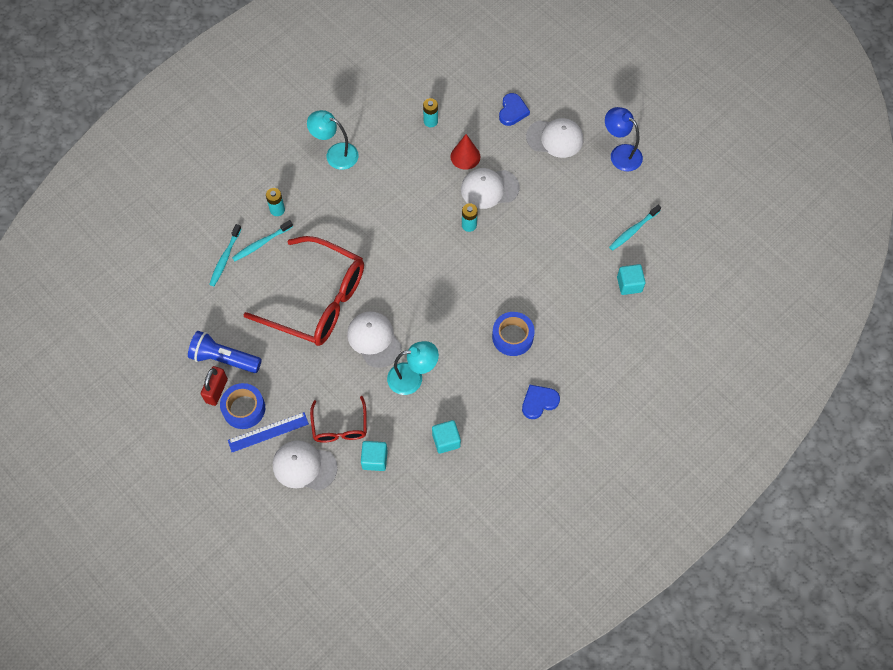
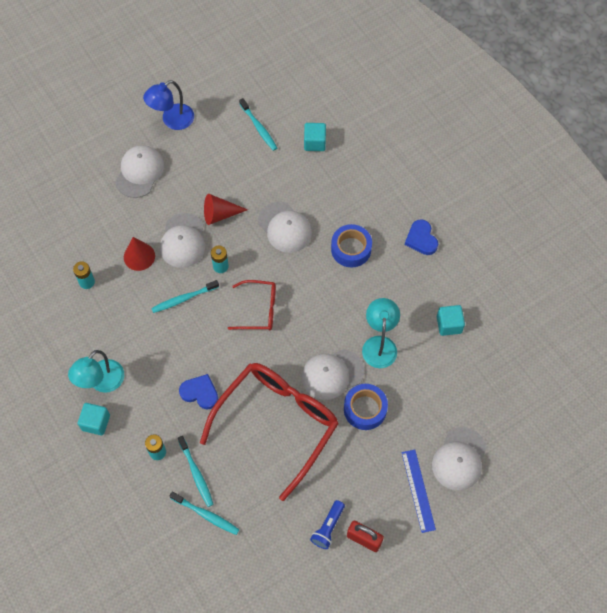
camera: 80 degrees left, 0 degrees up
(224, 358) = (328, 527): blue flashlight -> blue flashlight, size x0.64
(244, 409) = (388, 512): blue tape -> blue tape (365, 409)
(340, 427) = (422, 419): red glasses -> red glasses (259, 309)
(374, 459) = (460, 391): turquoise cube -> turquoise cube (96, 422)
(429, 201) = (183, 299): none -> turquoise toothbrush
(512, 111) = (96, 204): blue heart -> blue heart (200, 393)
(523, 273) = (285, 227): none -> white cap
(525, 214) = (220, 214): none -> red cone

